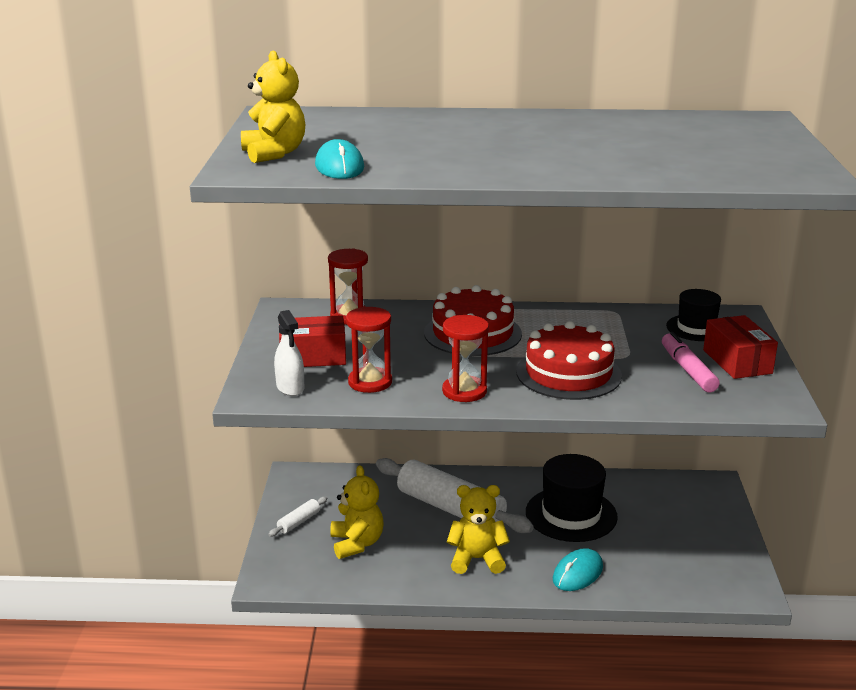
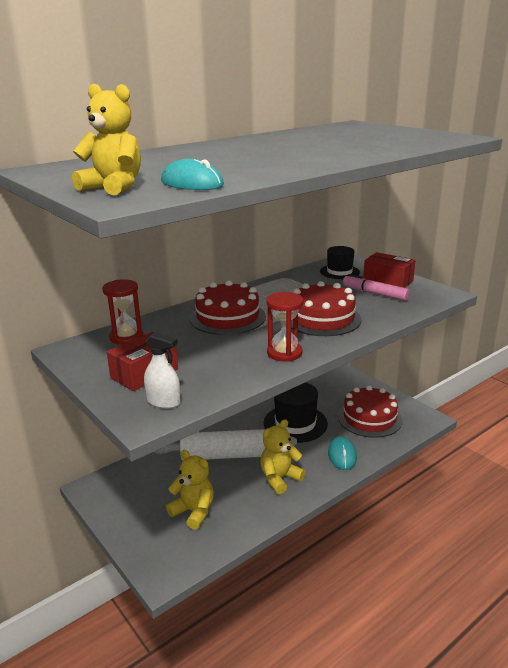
camera: 40 degrees left, 0 degrees up
(299, 522) = (134, 520): white rolling pin -> none
(370, 382) = (215, 373): red hourglass -> none
(671, 553) = (369, 418): none -> red cake

